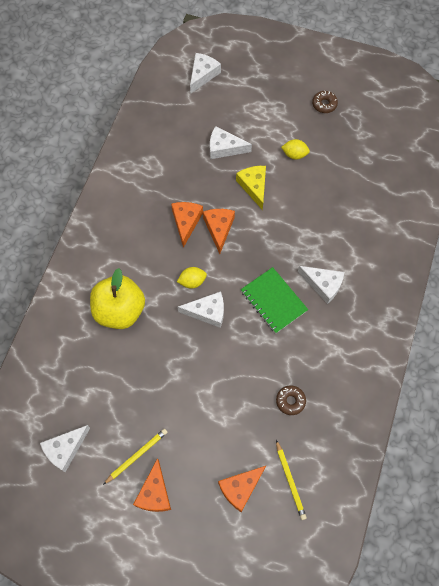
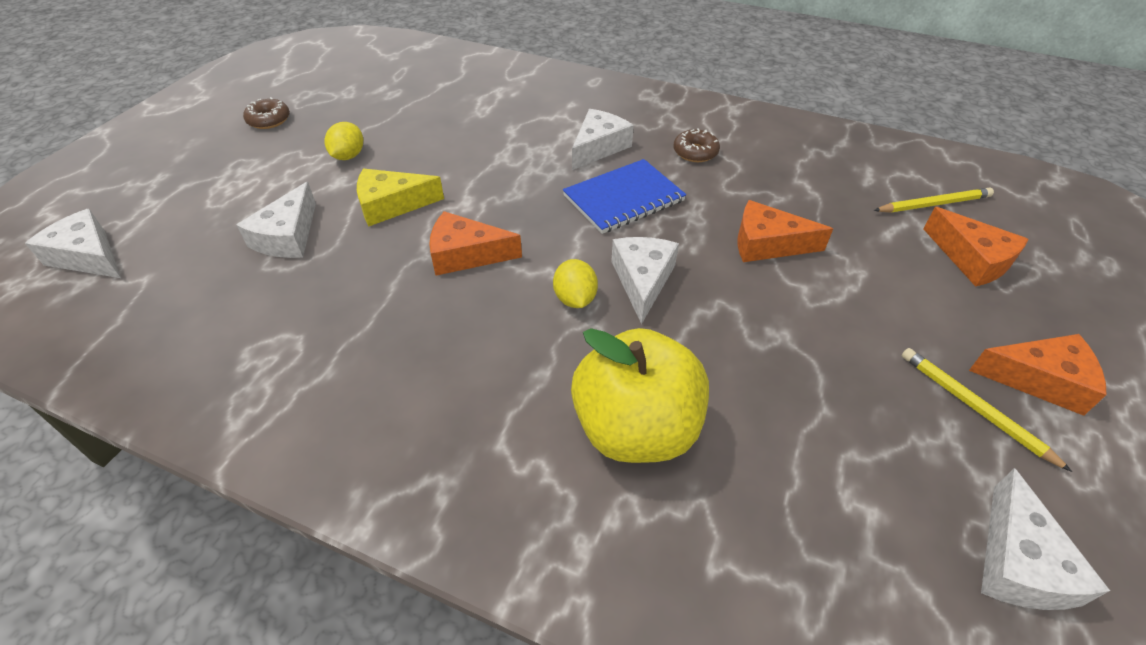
camera: 85 degrees left, 20 degrees down
(65, 449) = (1019, 562): white cheese -> white cheese turned 45 degrees clockwise
(186, 222) = (436, 301): orange cheese -> orange cheese (767, 244)
(273, 301) = (623, 198): green notebook -> blue notebook
(290, 401) = (801, 194): brown donut -> brown donut (695, 152)

